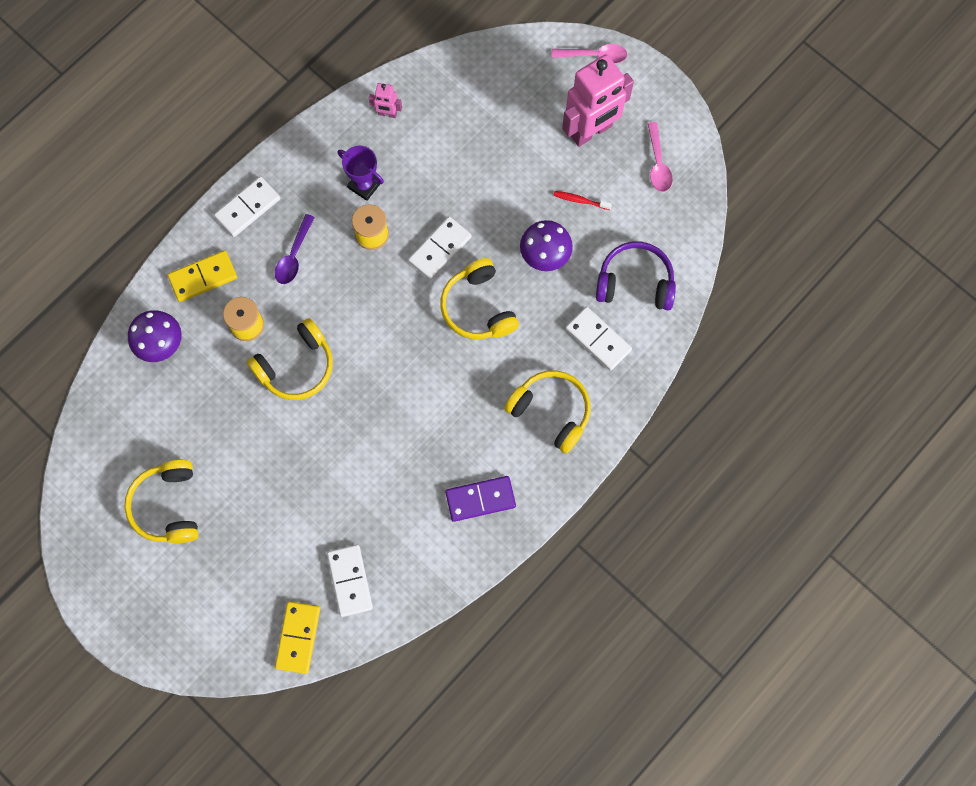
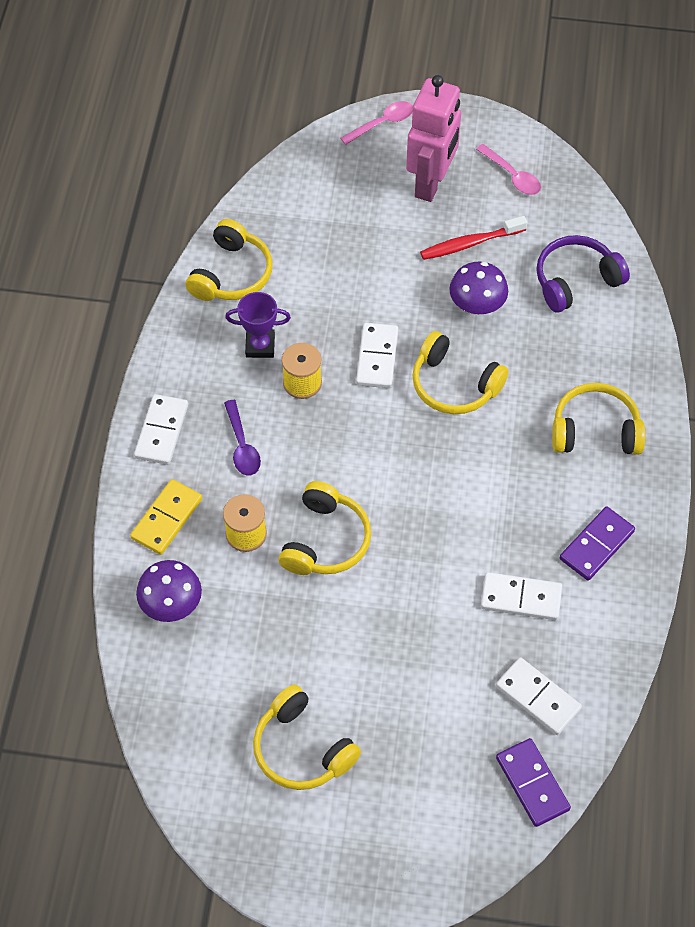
camera: 35 degrees left, 15 degrees down
(298, 637) = (532, 783): yellow domino -> purple domino
(387, 113) = (231, 274): pink robot -> yellow headphones
(580, 200) = (470, 243): red toothbrush -> red toothbrush, size x1.70
(598, 339) = (584, 346): white domino -> white domino (521, 598)

